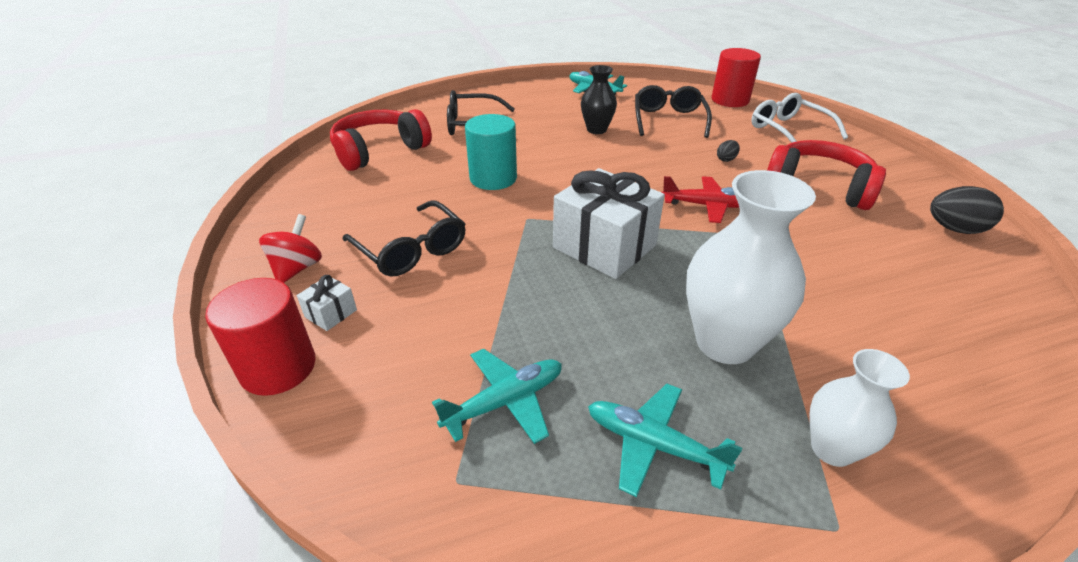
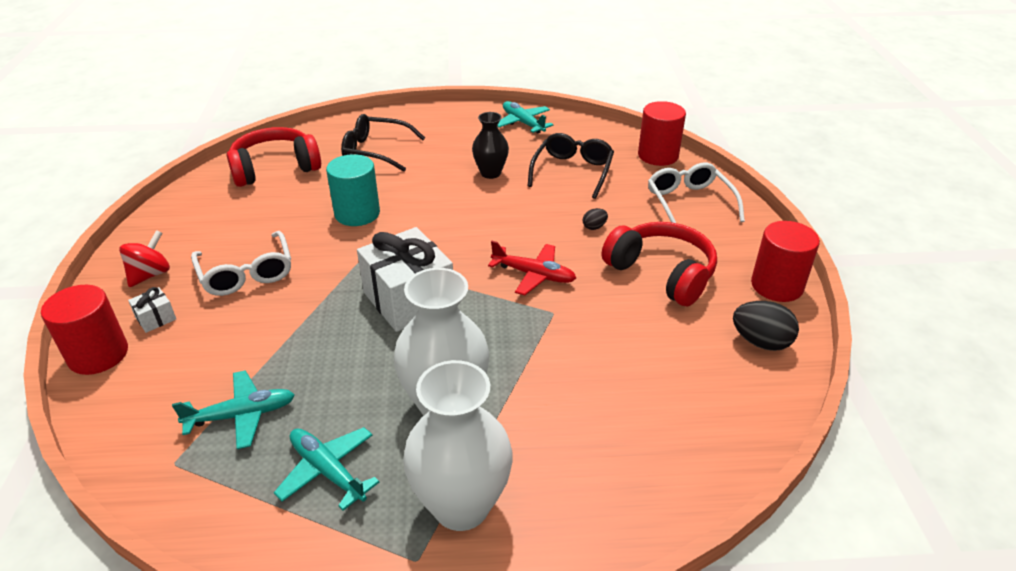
camera: 15 degrees right, 0 degrees up
(411, 249) = (246, 273): black glasses -> white glasses
(832, 449) = (461, 506): white vase -> white vase, size x1.73
(920, 183) = (776, 286): none -> red cylinder

